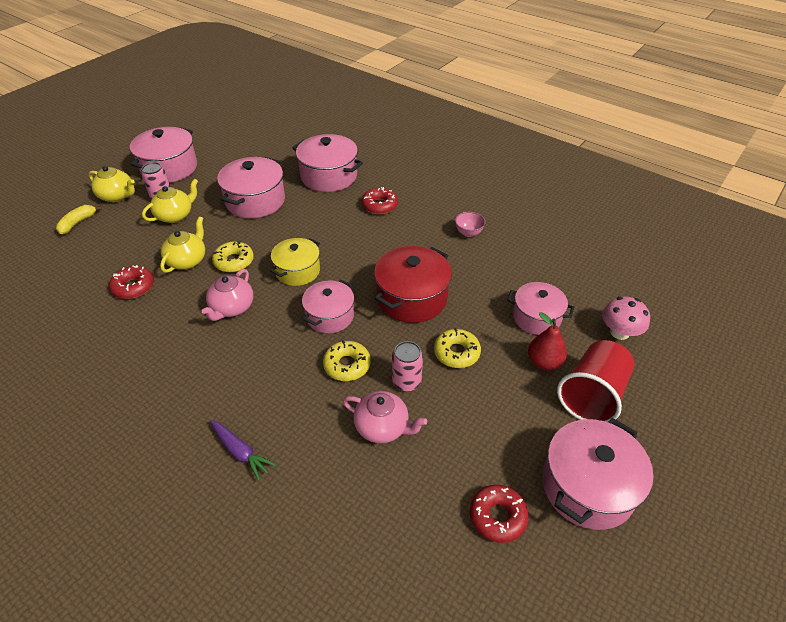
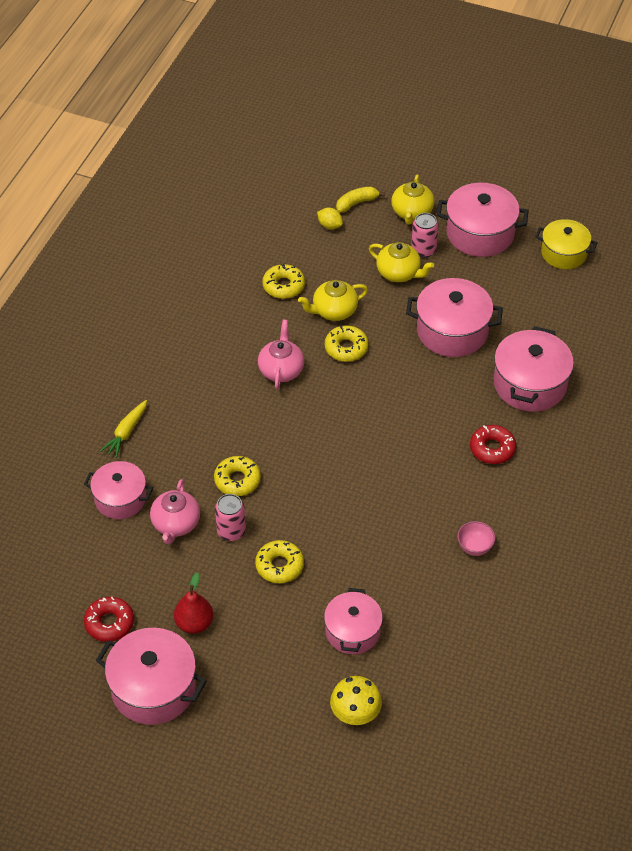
camera: 75 degrees right, 5 degrees up
(78, 223) = (356, 203): yellow banana -> yellow banana turned 45 degrees counterclockwise
(88, 244) = (330, 226): none -> yellow lemon
(133, 287) = (283, 286): red donut -> yellow donut
(187, 260) = (334, 311): yellow teapot -> yellow teapot turned 150 degrees clockwise
(232, 308) = (281, 370): pink teapot -> pink teapot turned 90 degrees clockwise
(240, 452) = (126, 432): purple carrot -> yellow carrot
(298, 271) = (351, 405): yellow pot -> yellow pot (564, 253)
(330, 316) = (296, 450): pink pot -> pink pot (120, 499)
(412, 298) = (344, 513): red pot -> none
(544, 362) = (289, 643): red pear -> red pear (194, 623)
(592, 395) = (258, 689): red cup -> none
(619, 332) = (355, 713): pink mushroom -> yellow mushroom

